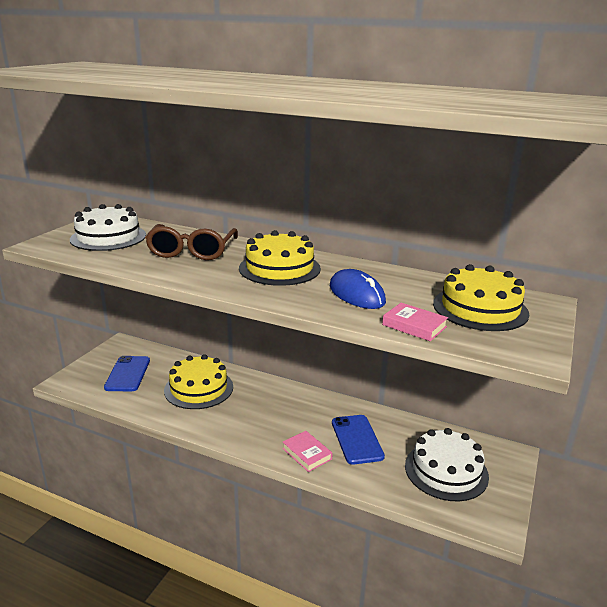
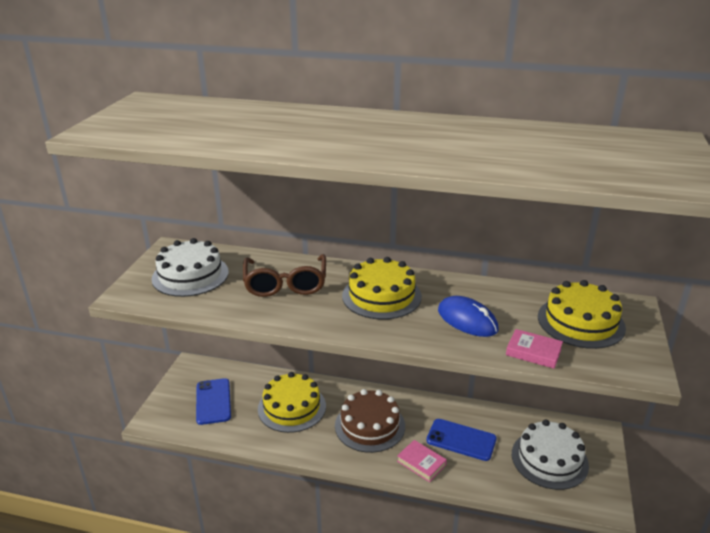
camera: 10 degrees left, 5 degrees up
(268, 414) = (370, 425): none -> brown cake
(357, 439) = (461, 440): blue phone -> blue phone turned 45 degrees counterclockwise

